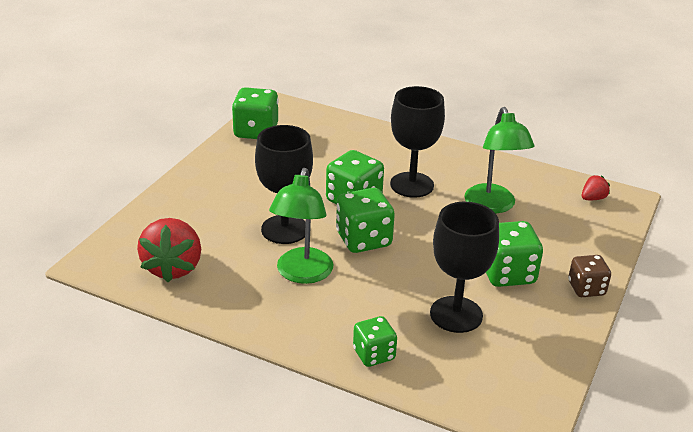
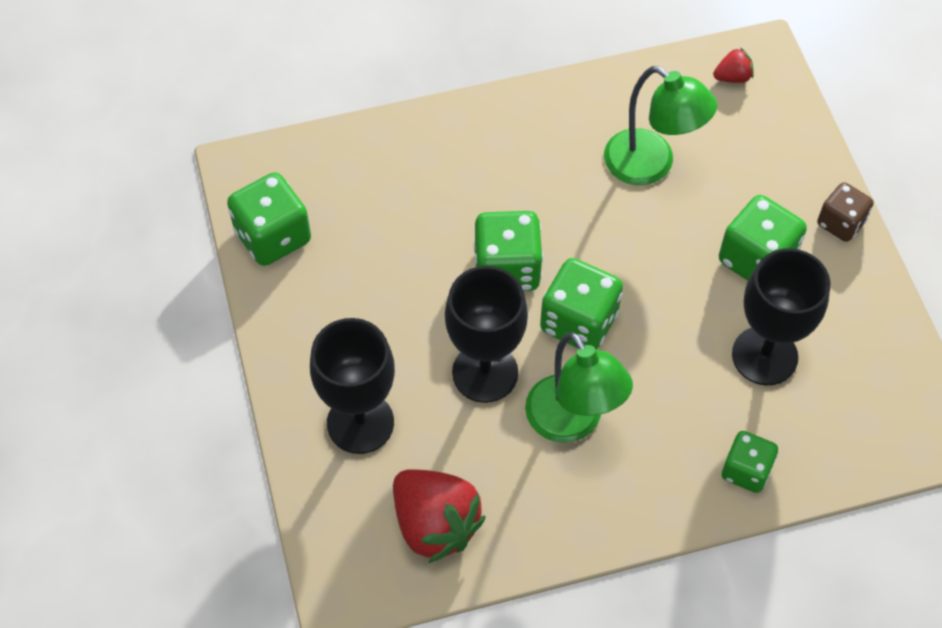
camera: 40 degrees left, 25 degrees up
(412, 185) = (540, 195): black goblet -> black goblet (360, 423)
(593, 198) = (732, 77): red strawberry -> red strawberry turned 60 degrees clockwise

